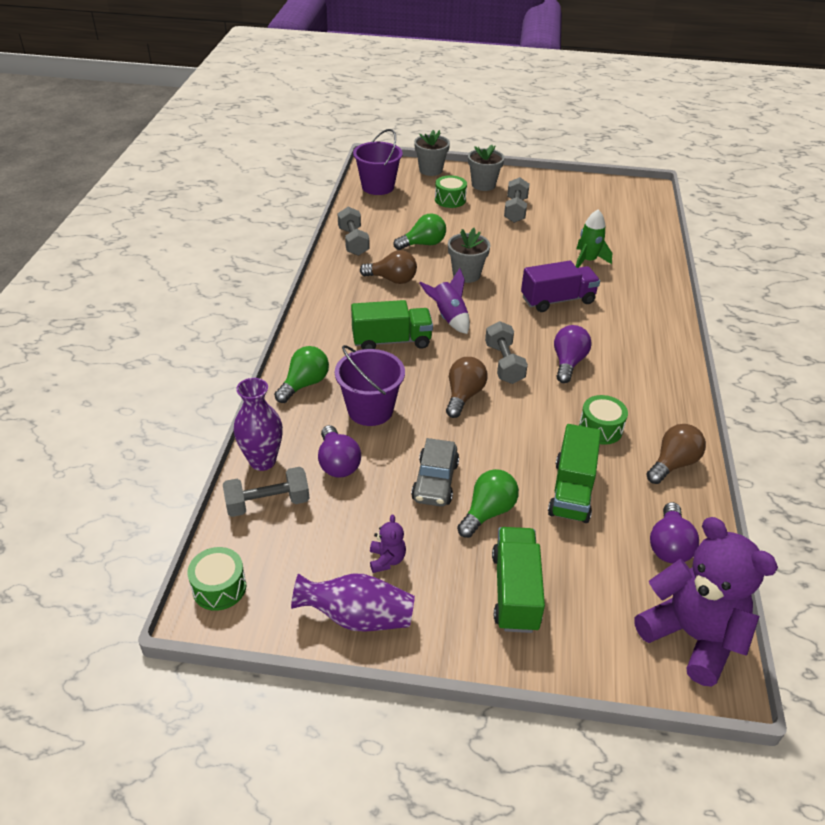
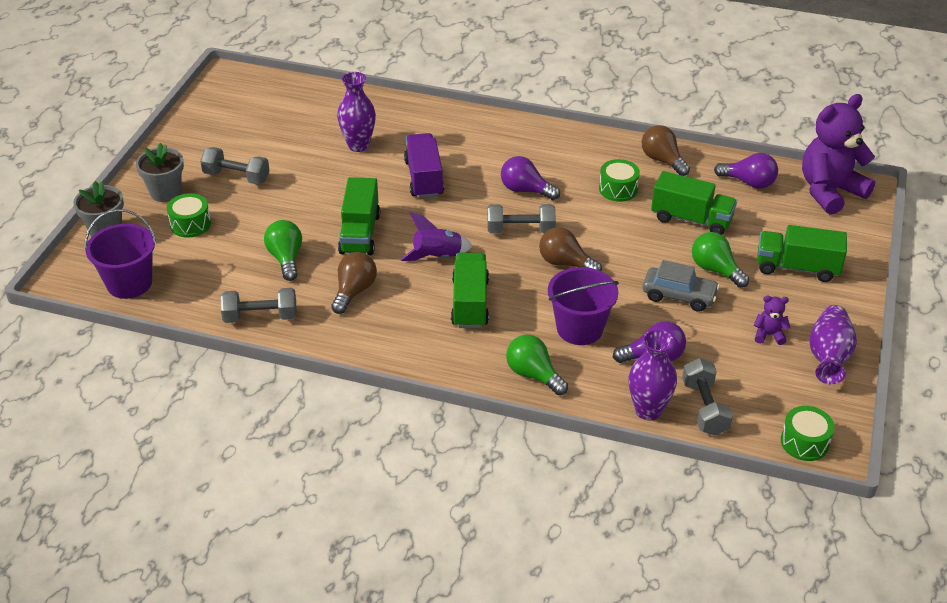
camera: 80 degrees left, 0 degrees up
(466, 274) = (360, 233): grey flower pot -> green truck
(588, 261) = (358, 145): green rocket -> purple vase

